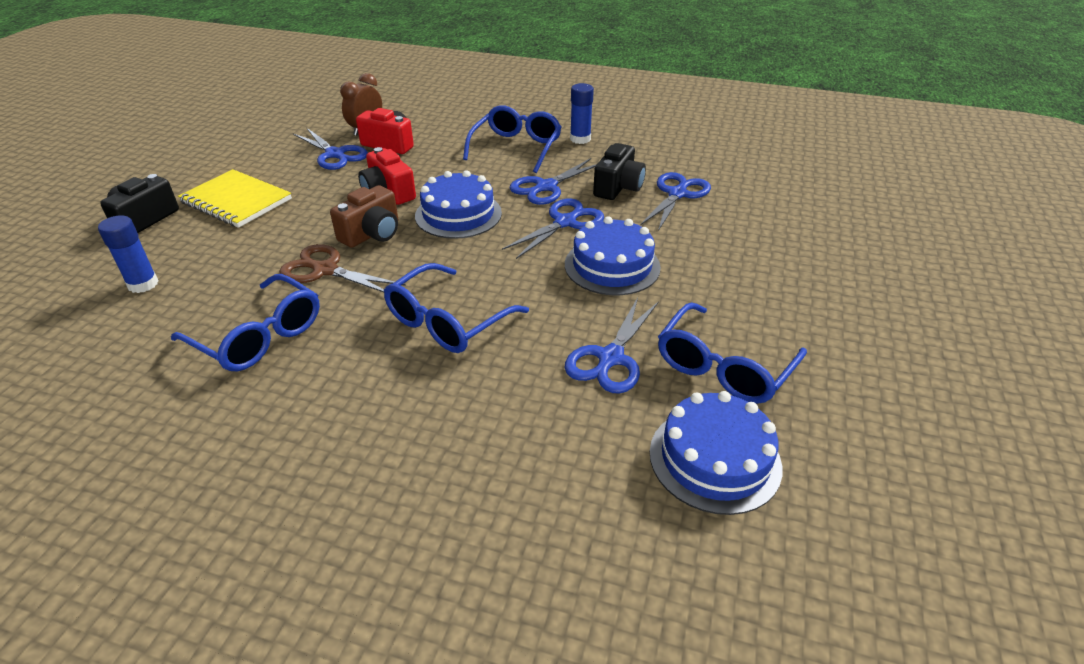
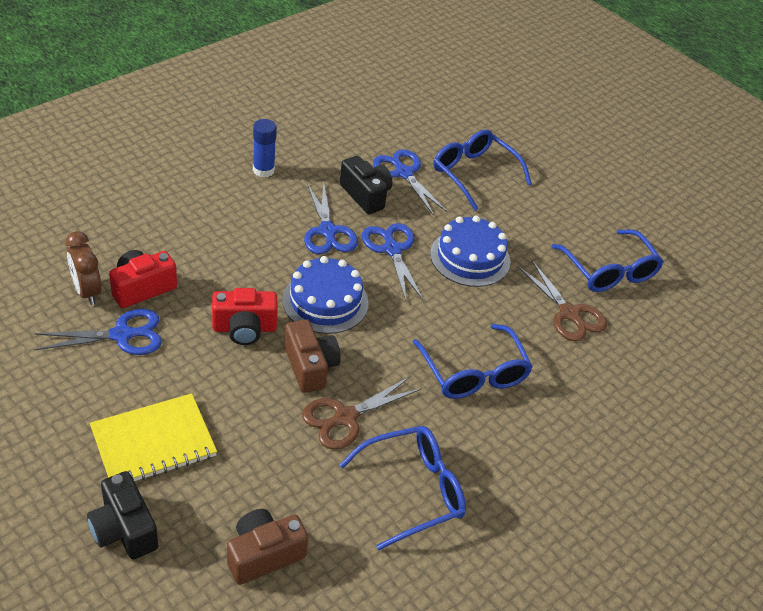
camera: 65 degrees left, 5 degrees up
(143, 284) = (264, 555): blue glue stick -> brown camera
(516, 147) = (239, 213): blue glasses -> blue glasses (473, 173)
(610, 358) = (569, 314): blue scissors -> brown scissors
(714, 459) = (678, 320): blue cake -> none

